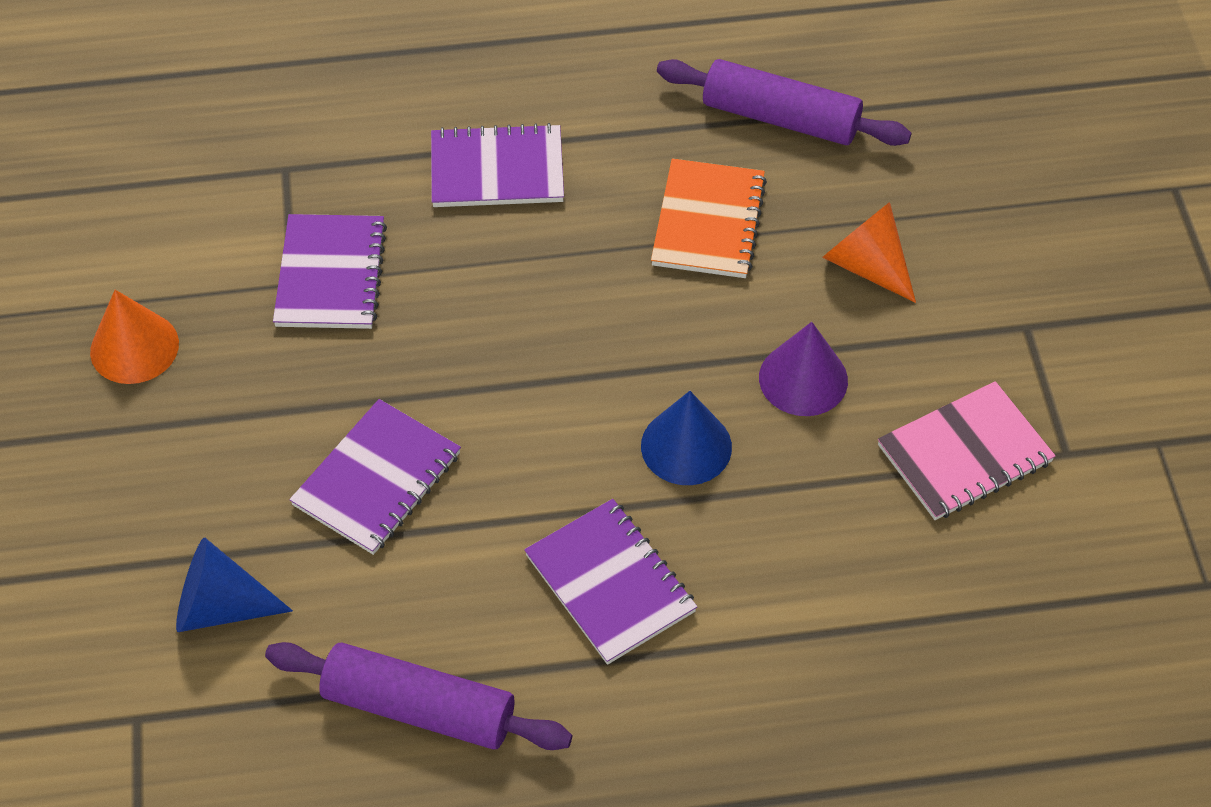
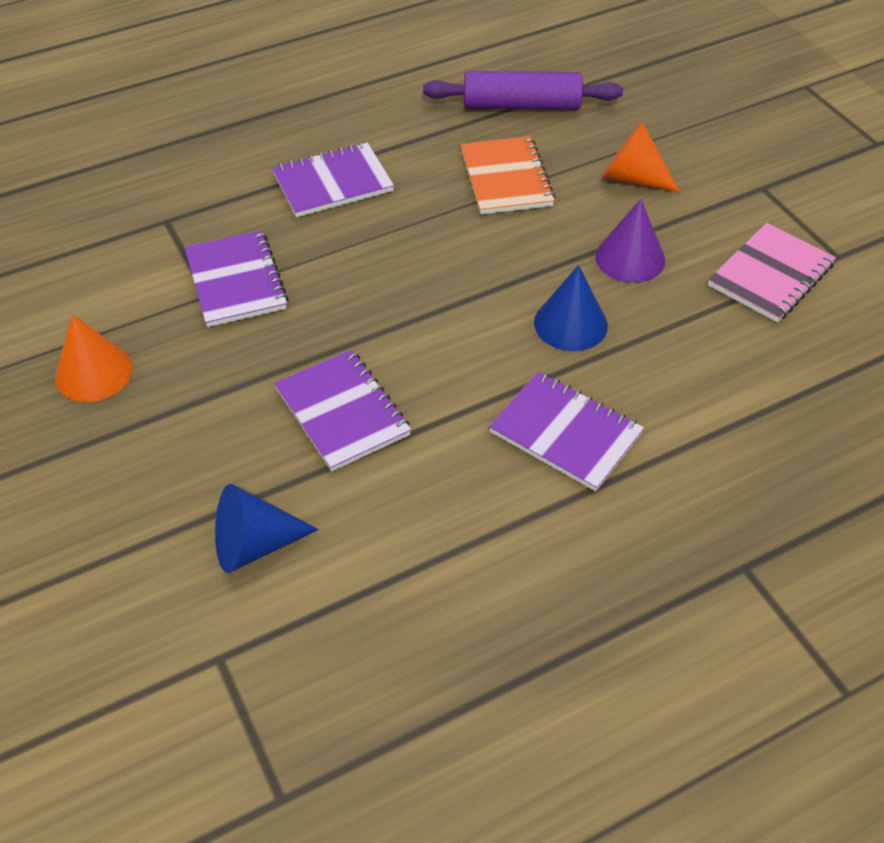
camera: 20 degrees left, 5 degrees down
(377, 479) = (342, 412): purple notebook -> purple notebook turned 45 degrees counterclockwise
(419, 708) = (461, 571): purple rolling pin -> none

